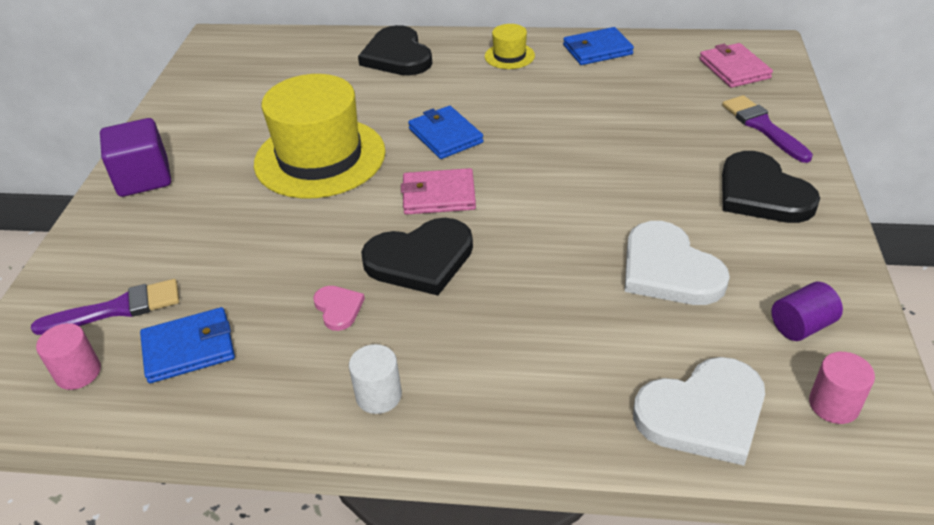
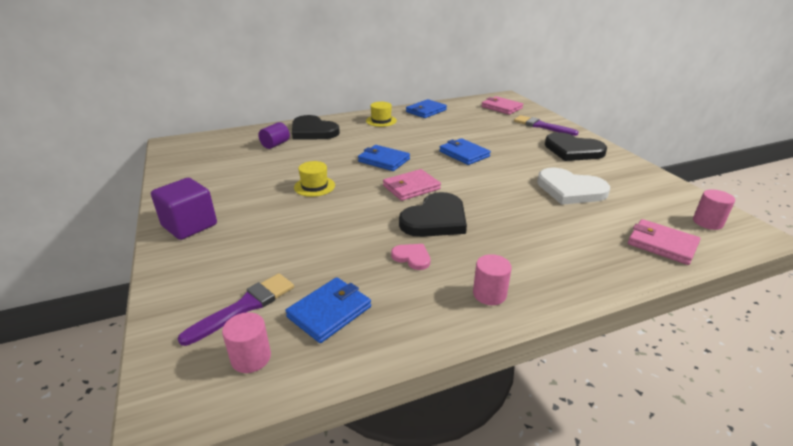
camera: 30 degrees left, 10 degrees down
(320, 157) = (314, 186): yellow hat -> yellow hat, size x0.44
(378, 395) = (489, 294): white cylinder -> pink cylinder
(572, 154) = (464, 154): none -> blue wallet
(703, 413) = (662, 244): white heart -> pink wallet
(801, 326) = (655, 196): purple cylinder -> purple cylinder (275, 144)

